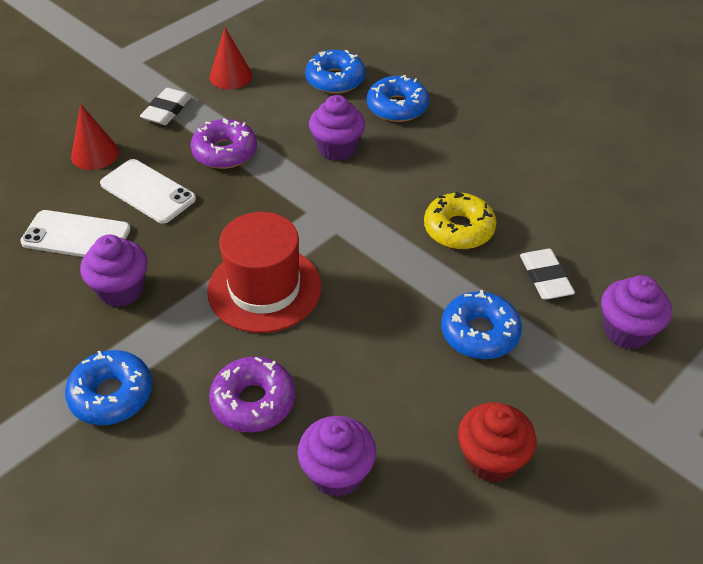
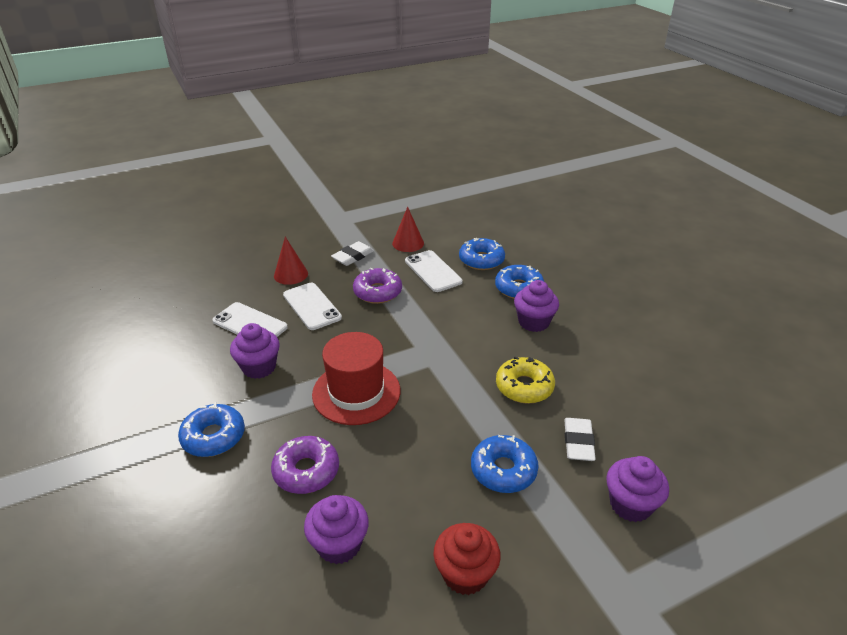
camera: 20 degrees right, 10 degrees down
(282, 108) = (433, 271): none -> white phone
(337, 148) = (459, 307): purple cupcake -> purple cupcake (533, 322)

